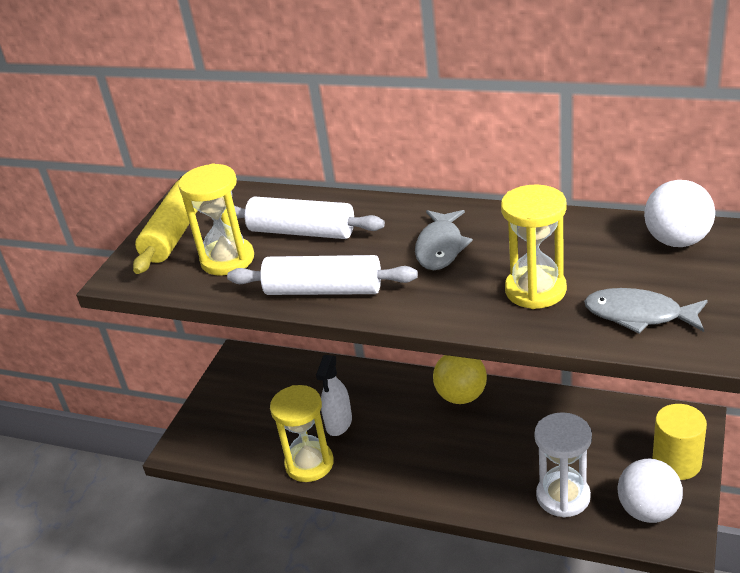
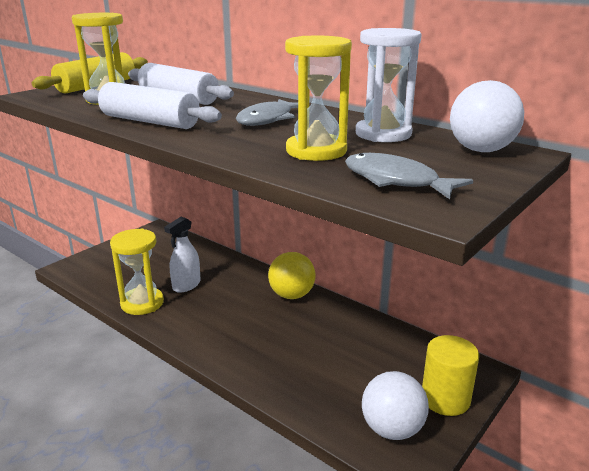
camera: 15 degrees right, 10 degrees down
(563, 496) = (321, 391): white hourglass -> white hourglass (383, 134)

